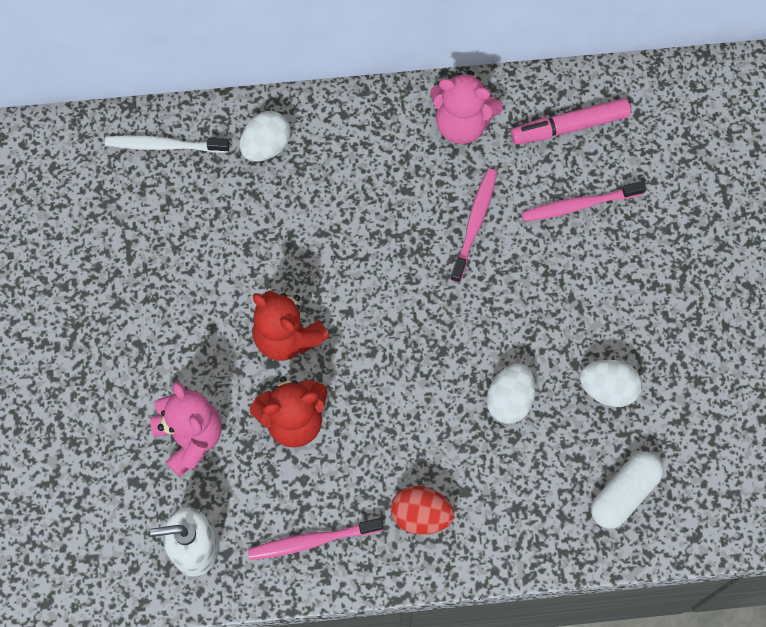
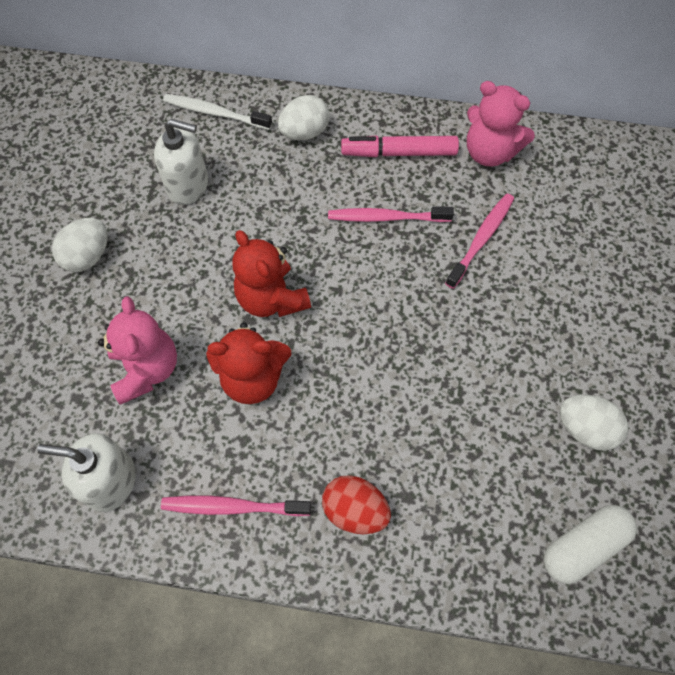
camera: 15 degrees right, 5 degrees down
(164, 236) = (188, 185): none -> white soap dispenser
(509, 400) = (478, 414): white egg -> white egg (88, 256)
(569, 126) = (592, 176): pink marker -> pink marker (399, 153)
(579, 205) = (589, 246): pink toothbrush -> pink toothbrush (387, 218)

